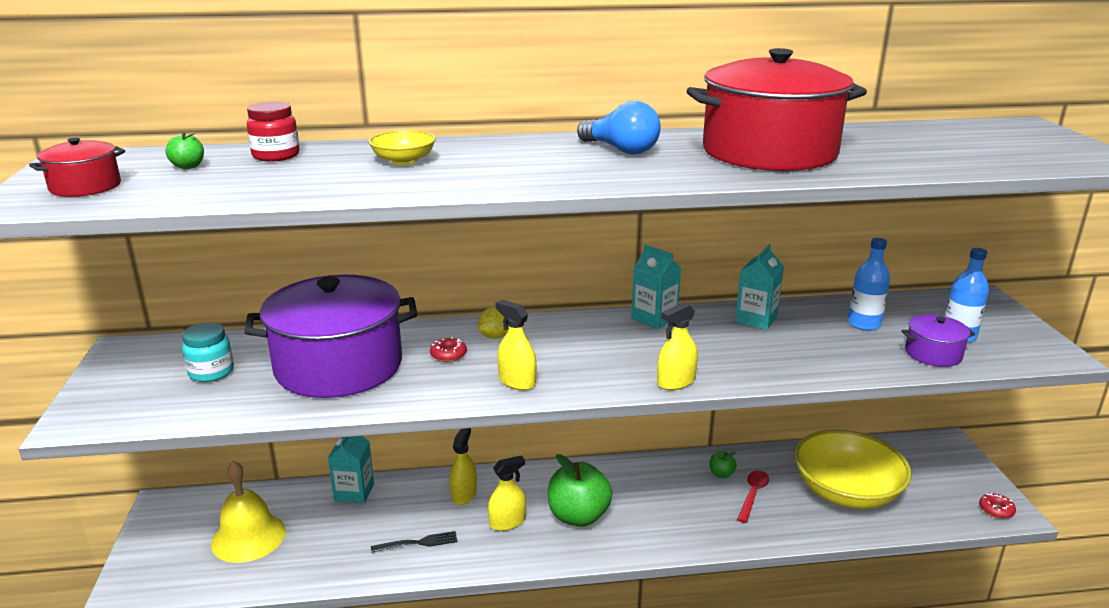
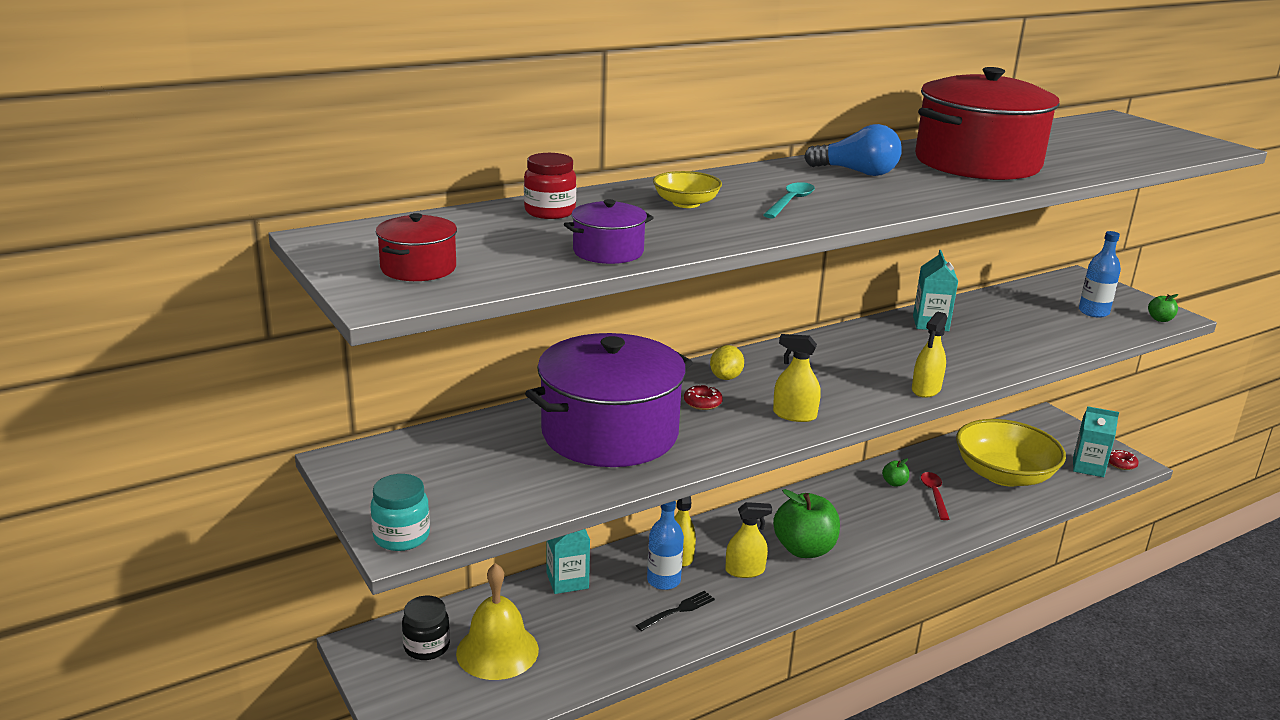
camera: 25 degrees left, 0 degrees up
(188, 166) = (482, 234): green apple -> green apple (1160, 319)
(203, 518) = (427, 647): none -> black jar
(211, 372) = (484, 465): turquoise jar -> turquoise jar (401, 537)
(502, 169) = (790, 202): none -> turquoise spoon
(507, 522) = (745, 570): yellow spray bottle -> yellow spray bottle turned 45 degrees clockwise
(654, 318) = (846, 337): turquoise carton -> turquoise carton (1088, 467)
(864, 324) = (1017, 314): blue bottle -> blue bottle (663, 580)
(933, 354) = (1090, 330): purple pot -> purple pot (608, 252)

